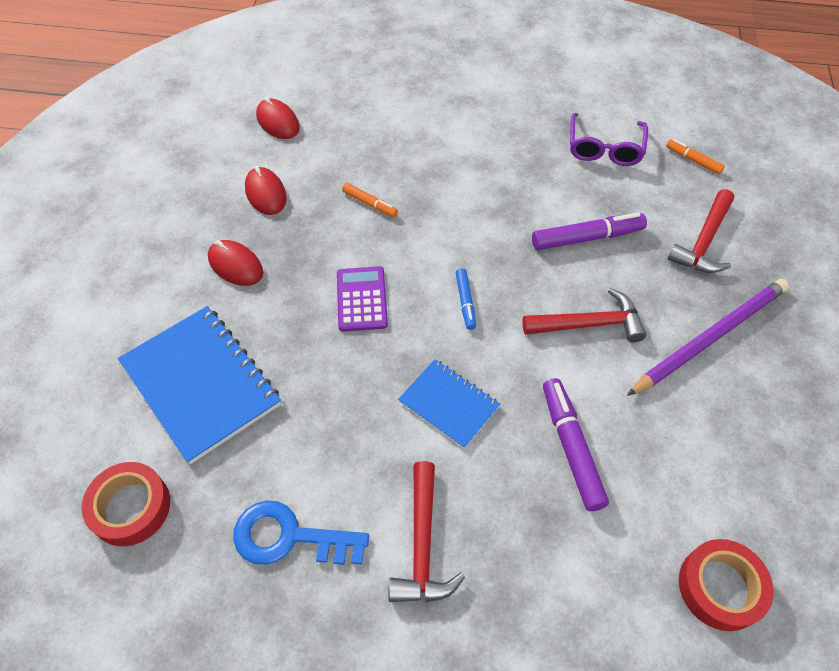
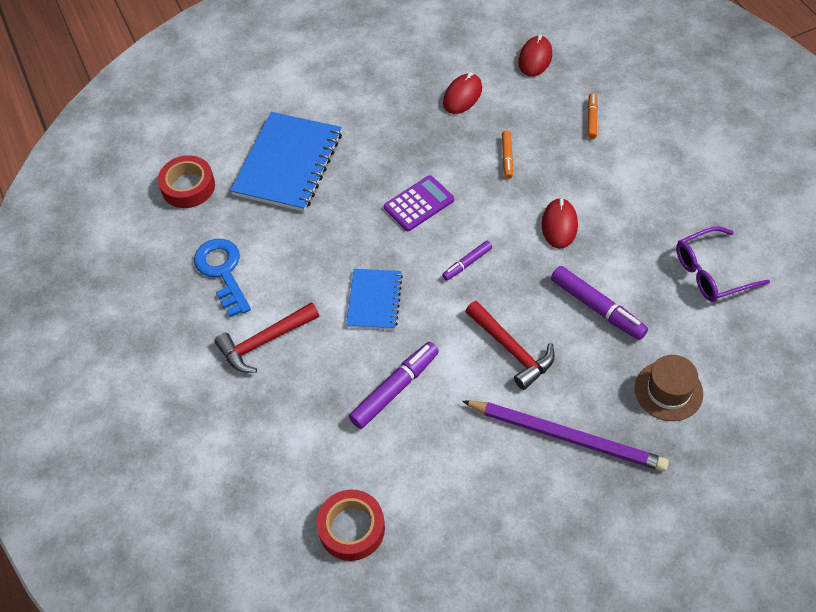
camera: 60 degrees right, 0 degrees up
(235, 265) = (388, 121): red mouse -> red mouse (559, 225)
(465, 302) = (467, 263): blue marker -> purple marker
(693, 160) = (761, 343): orange marker -> orange marker (591, 119)
(704, 241) = (668, 391): red hammer -> brown hat

